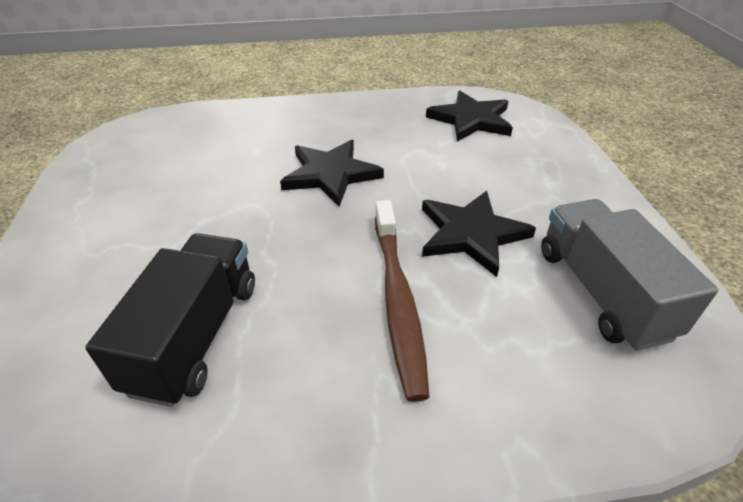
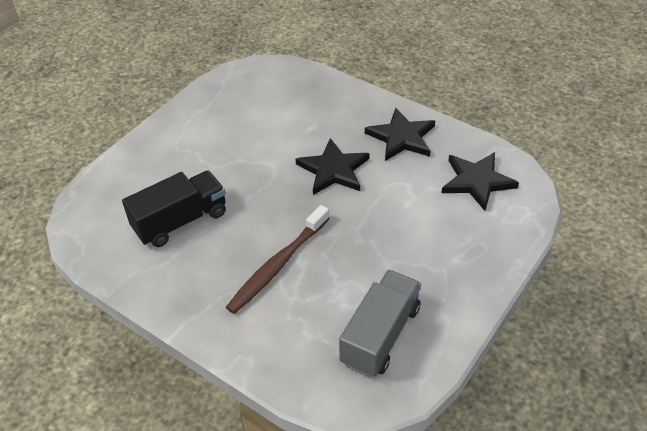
camera: 45 degrees right, 5 degrees up
(471, 234) = (360, 258): black star -> black star (401, 137)

